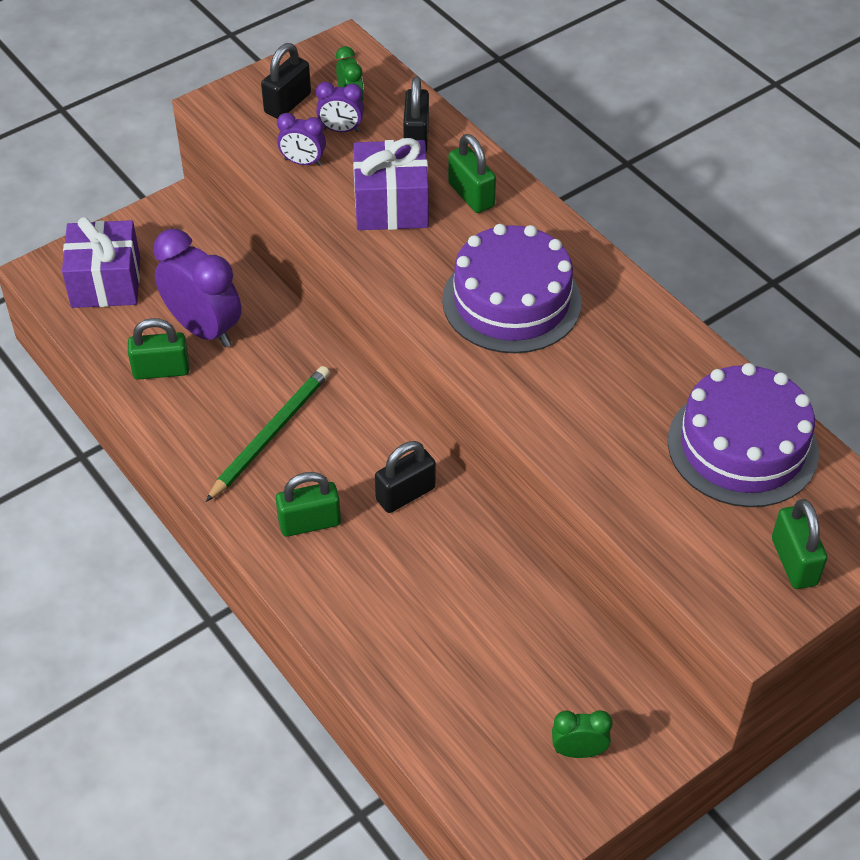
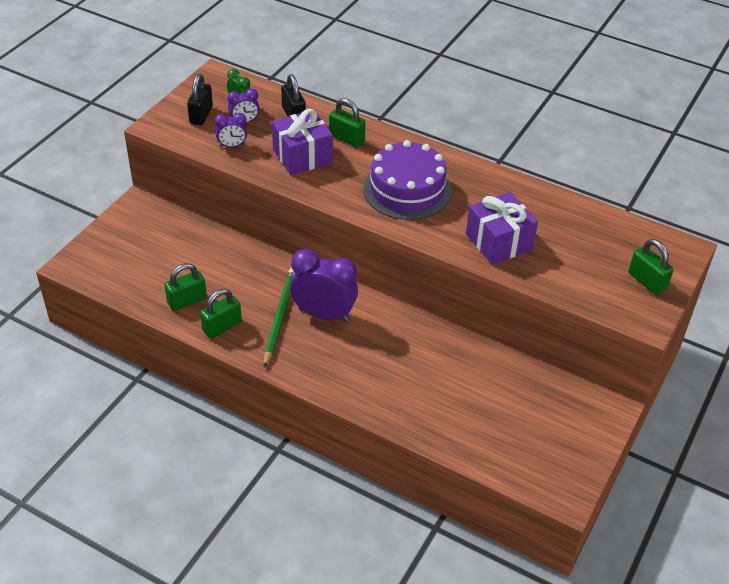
camera: 25 degrees left, 5 degrees down
(106, 282) = (118, 259): purple gift -> purple gift (499, 242)
(204, 329) = (200, 269): purple clock -> purple clock (324, 314)
(309, 523) = (334, 360): green padlock -> green padlock (222, 327)
(405, 494) = (382, 326): black padlock -> none
(578, 751) = (566, 433): green clock -> none
(742, 446) = (583, 230): purple cake -> none

